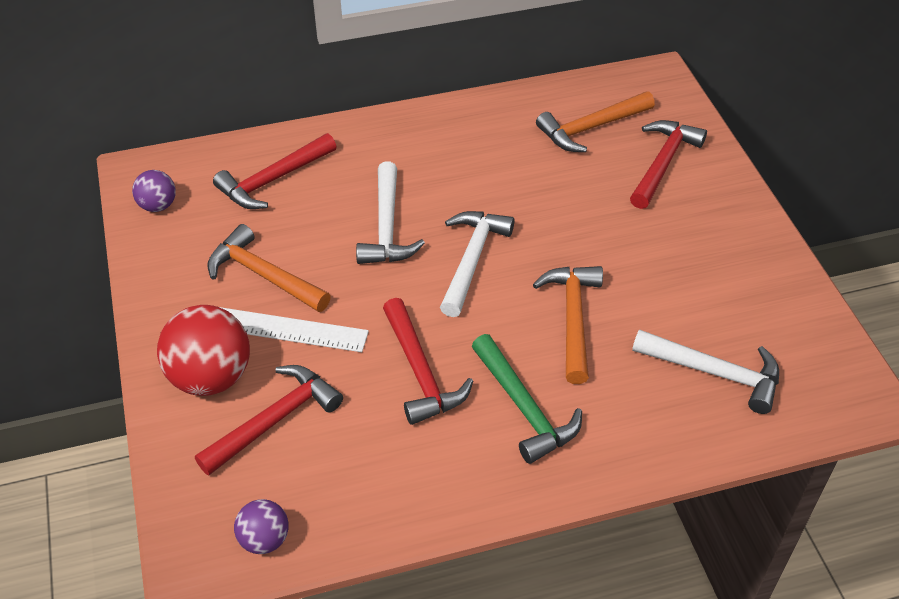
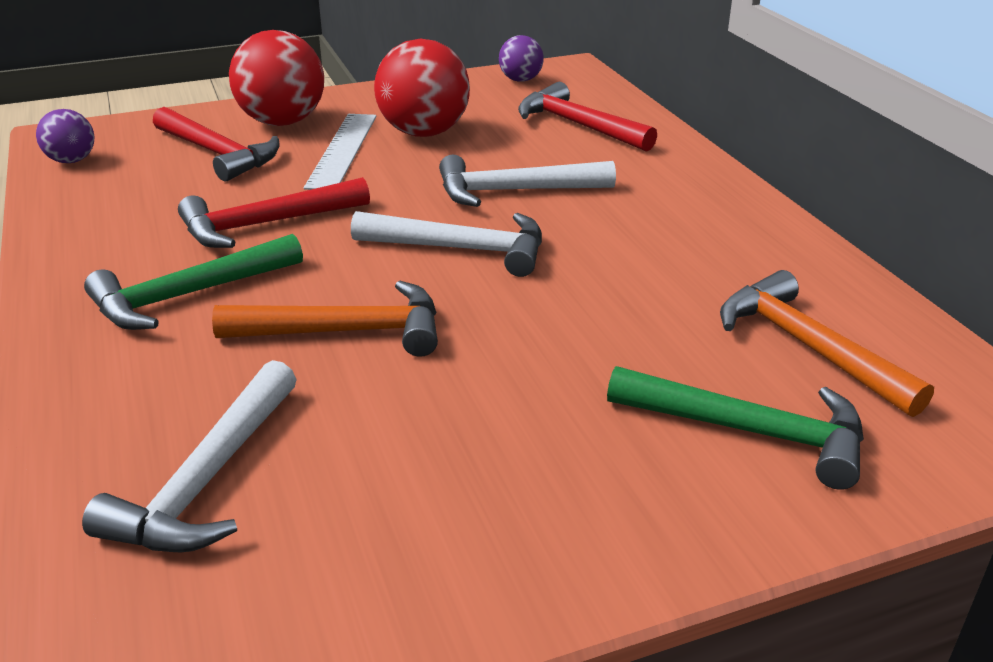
camera: 85 degrees right, 15 degrees down
(264, 275) = (424, 133): orange hammer -> red ball
(663, 163) = (750, 431): red hammer -> green hammer

